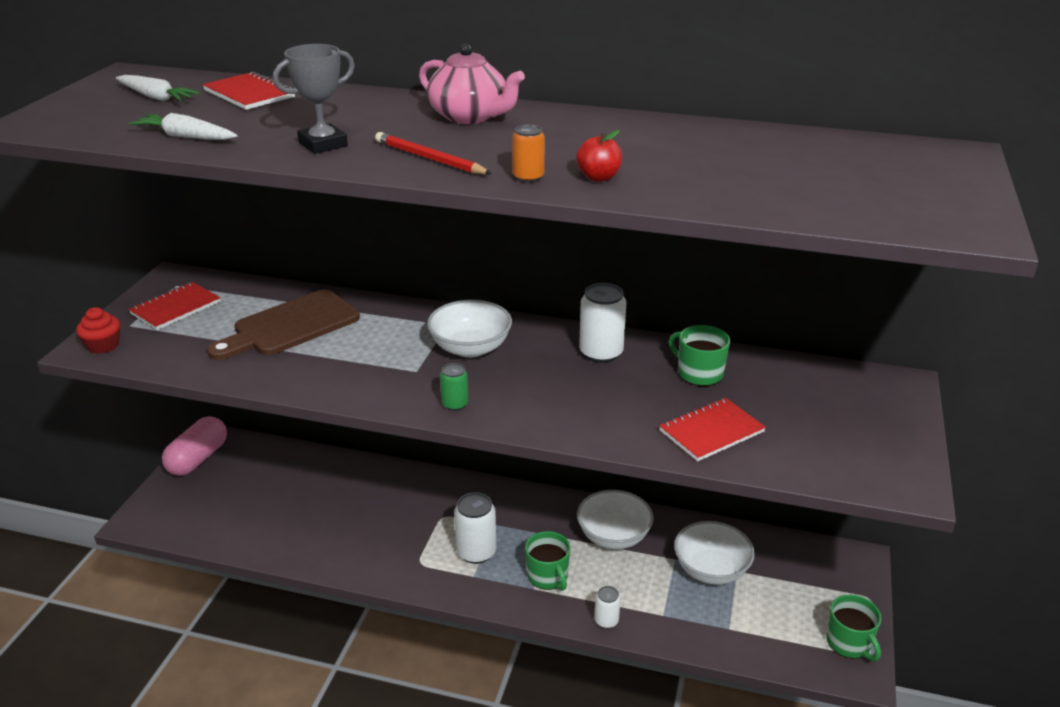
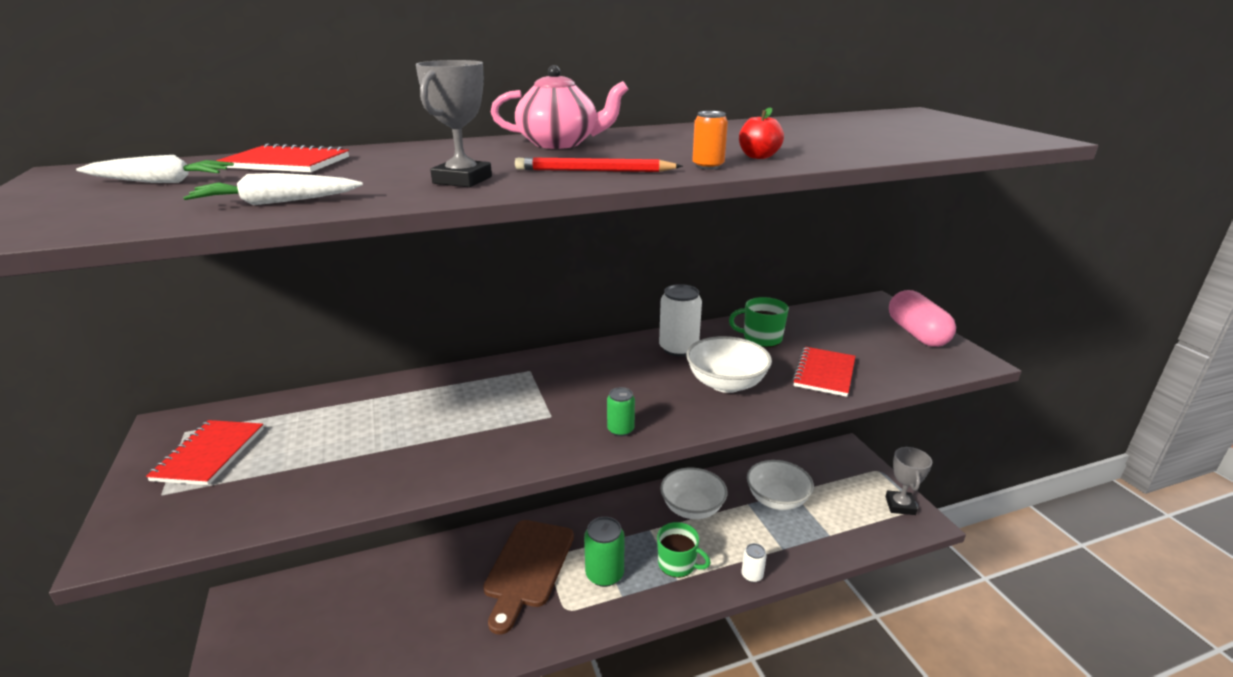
camera: 35 degrees left, 5 degrees down
(103, 346) = (144, 531): red cupcake -> none
(198, 459) = (241, 627): pink capsule -> pink capsule (916, 333)
(290, 326) = (375, 423): brown cutting board -> brown cutting board (528, 567)
(470, 348) = (574, 381): white bowl -> white bowl (726, 383)
(476, 552) = (604, 574): white can -> green can
(849, 643) = (900, 505): green mug -> grey trophy

